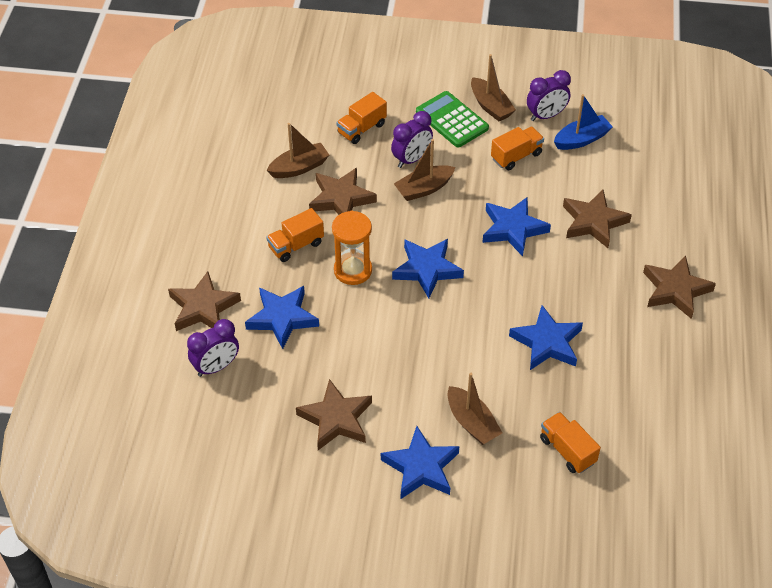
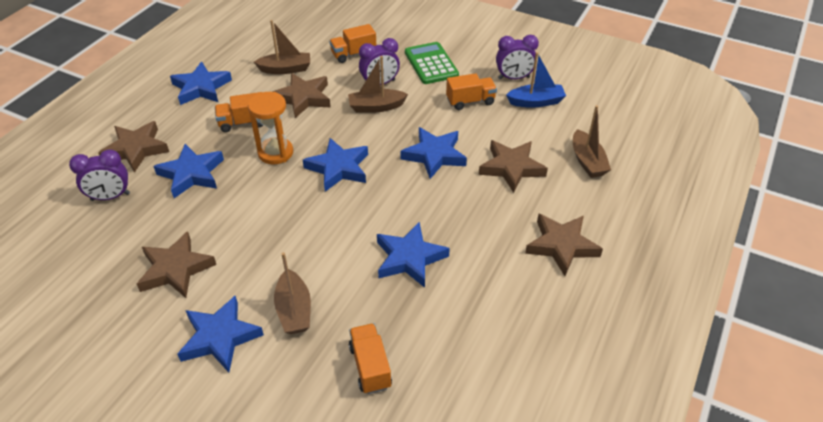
camera: 20 degrees right, 5 degrees down
(221, 215) = (201, 88): none -> blue star
(490, 106) = (470, 61): brown boat -> brown boat (587, 161)

